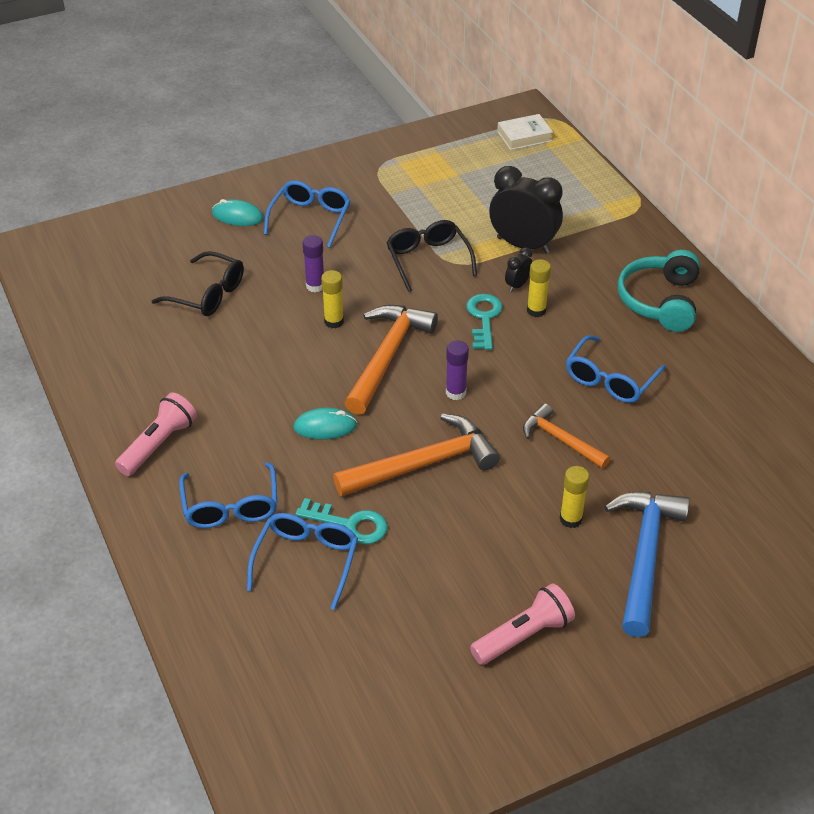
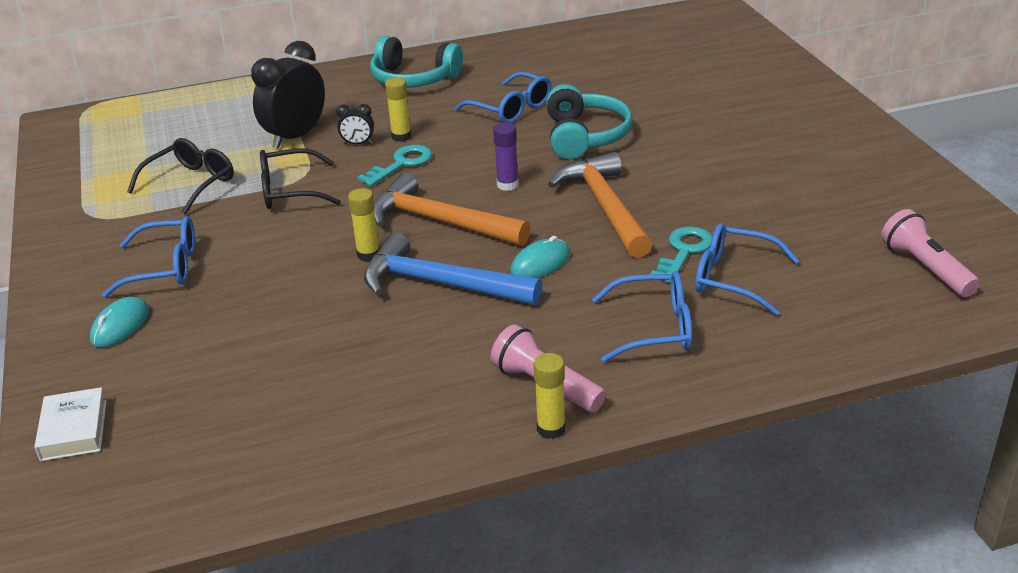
camera: 80 degrees left, 10 degrees down
(207, 294) = (273, 350): black glasses -> black glasses (190, 184)
(310, 219) = (164, 268): blue glasses -> blue glasses turned 150 degrees clockwise
(315, 286) = (298, 266): purple glue stick -> none
(325, 427) = (540, 263): turquoise mouse -> turquoise mouse turned 45 degrees clockwise
(484, 318) = (401, 164): turquoise key -> turquoise key turned 120 degrees clockwise
(517, 285) = (358, 143): black clock -> black clock turned 45 degrees counterclockwise
(523, 635) = (815, 168): pink flashlight -> pink flashlight (925, 268)
(524, 136) = (107, 124): white book -> white book (74, 430)
(561, 440) = (584, 136): orange hammer -> turquoise headphones
(570, 519) = (682, 139): yellow glue stick -> yellow glue stick (551, 429)
(644, 556) = (725, 111): blue hammer -> blue hammer (441, 284)

